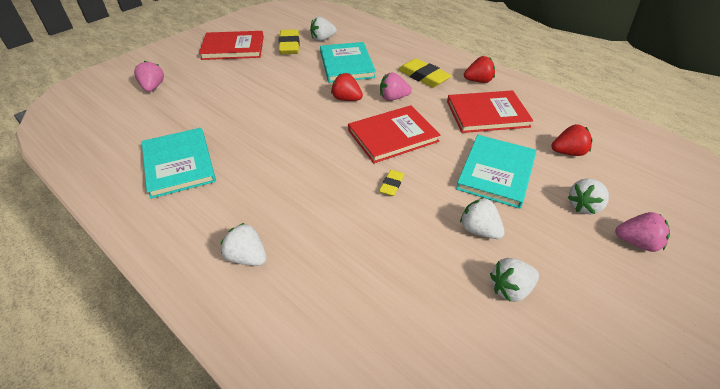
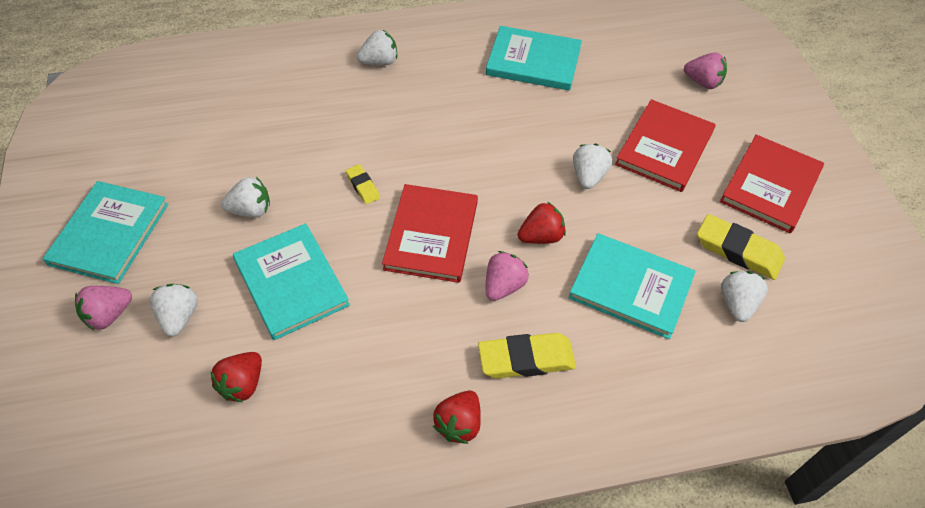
camera: 125 degrees right, 10 degrees up
(487, 114) = (381, 364): red book -> red book (664, 148)
(510, 289) = (188, 186): white strawberry -> white strawberry (588, 176)
(607, 303) = (109, 234): none -> turquoise book

